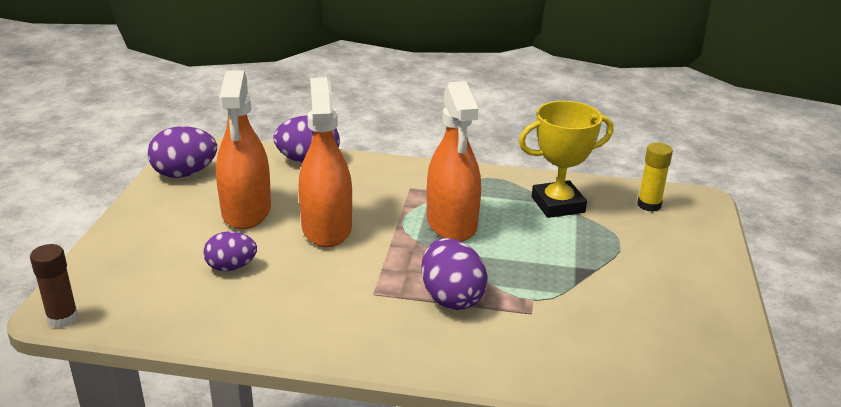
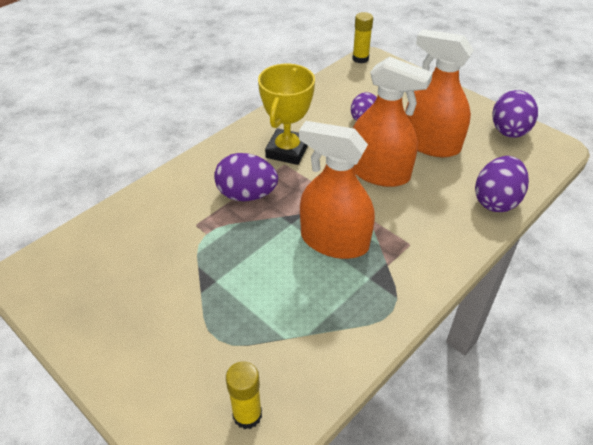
camera: 125 degrees right, 15 degrees up
(62, 318) = (360, 58): brown glue stick -> yellow glue stick
(558, 205) = (307, 332): yellow trophy -> yellow trophy (287, 151)

